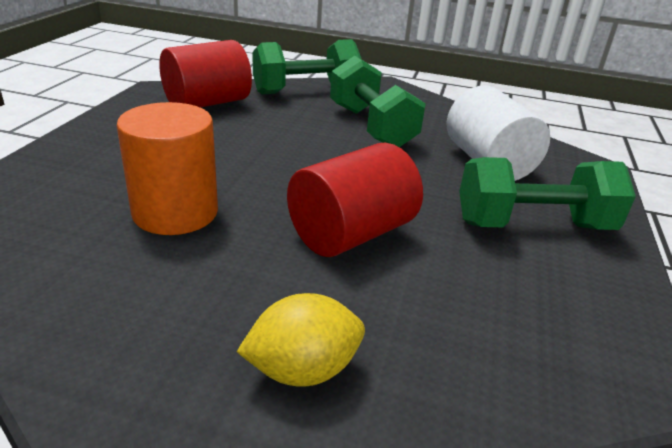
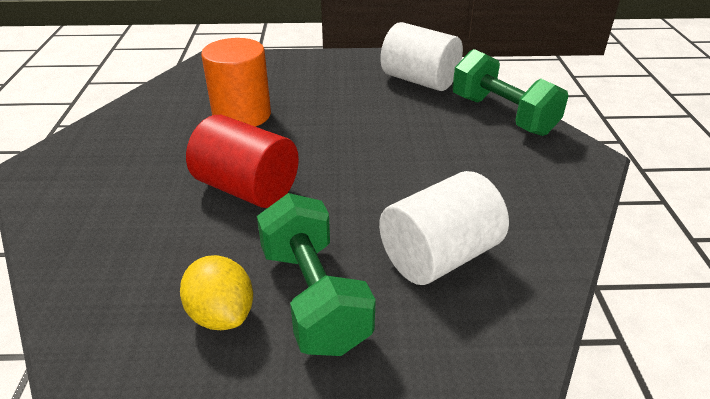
camera: 75 degrees right, 5 degrees up
(207, 103) = (419, 80): red cylinder -> white cylinder
(302, 370) = (94, 196): yellow lemon -> yellow lemon (221, 314)
(371, 127) = (456, 166): green dumbbell -> none

